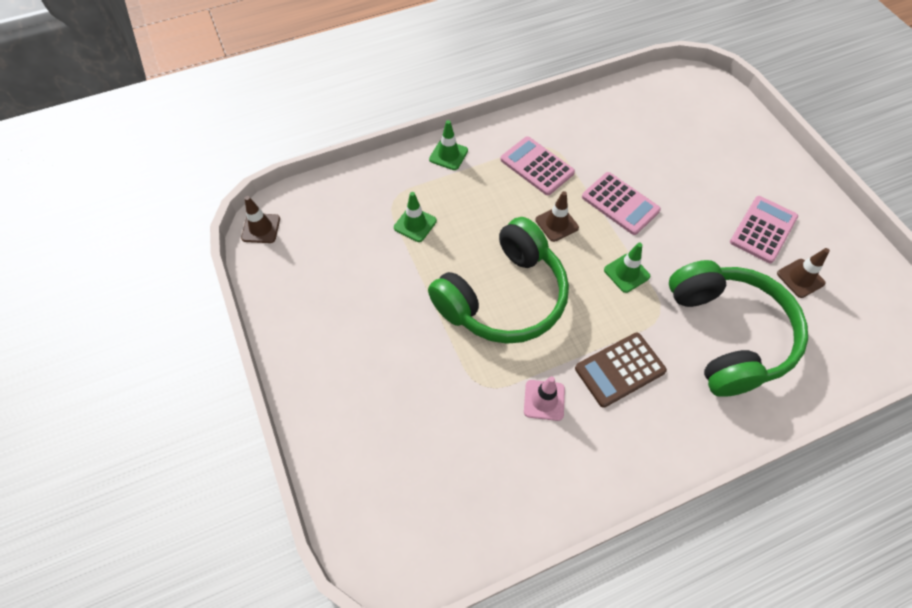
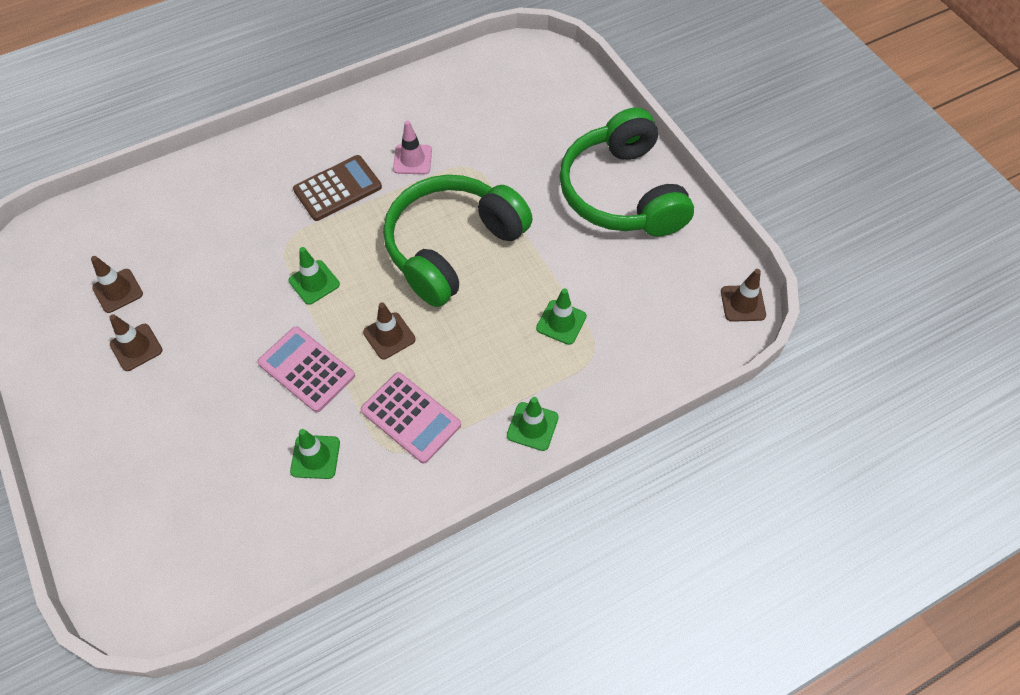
camera: 175 degrees right, 0 degrees up
(603, 147) = (315, 457): none -> green traffic cone
(728, 335) = (220, 227): green headphones -> green headphones (622, 193)
(763, 230) = (136, 347): pink calculator -> brown traffic cone

